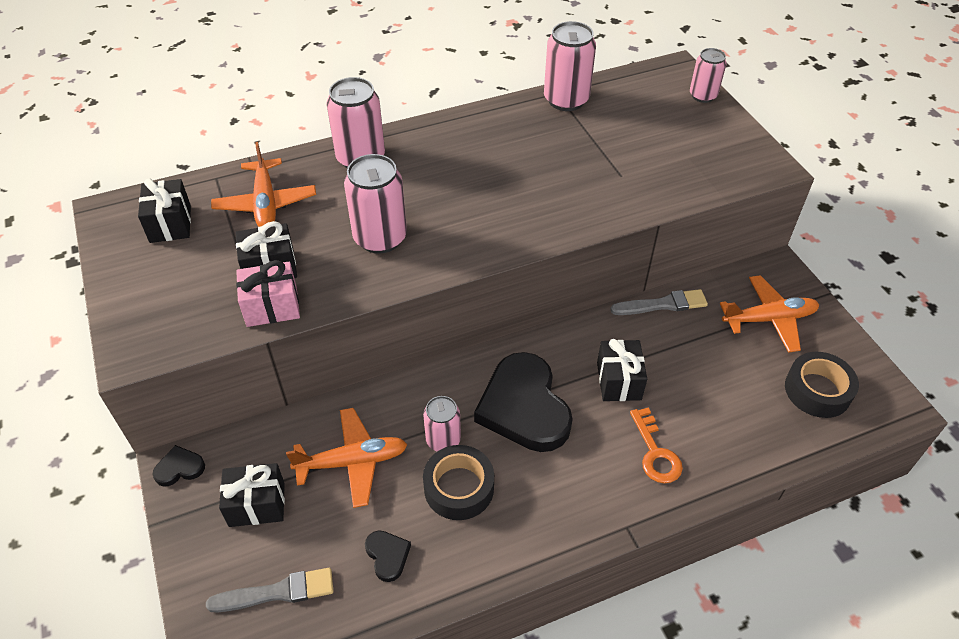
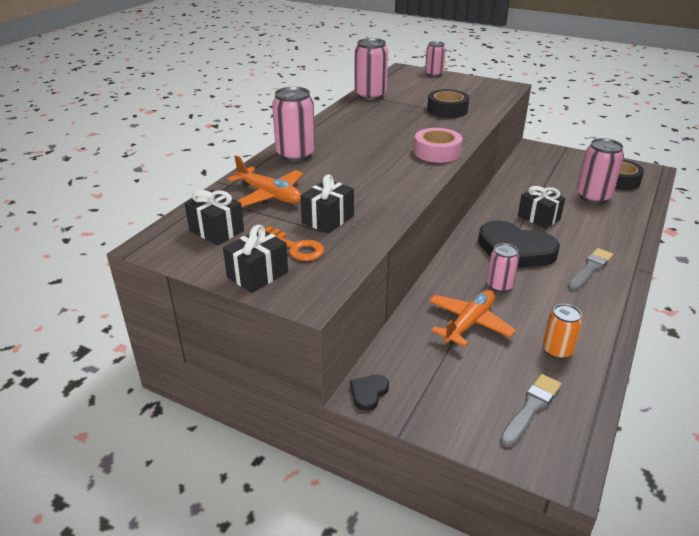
camera: 40 degrees left, 15 degrees down
(257, 504) = (448, 377): black gift -> black gift (257, 274)
(272, 307) = (362, 234): pink gift -> none
(380, 238) = (371, 180): pink can -> pink can (593, 197)
(387, 555) = (557, 350): black heart -> orange can
(459, 488) = (541, 300): black tape -> black tape (447, 110)
(505, 235) = (437, 152): none -> pink tape
(655, 452) = (599, 235): orange key -> orange key (295, 247)
(662, 304) = (508, 181): grey brush -> grey brush (590, 269)
(769, 319) = (560, 165): orange plane -> none

